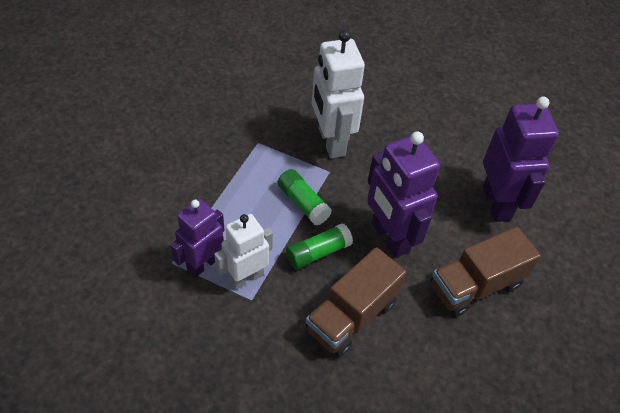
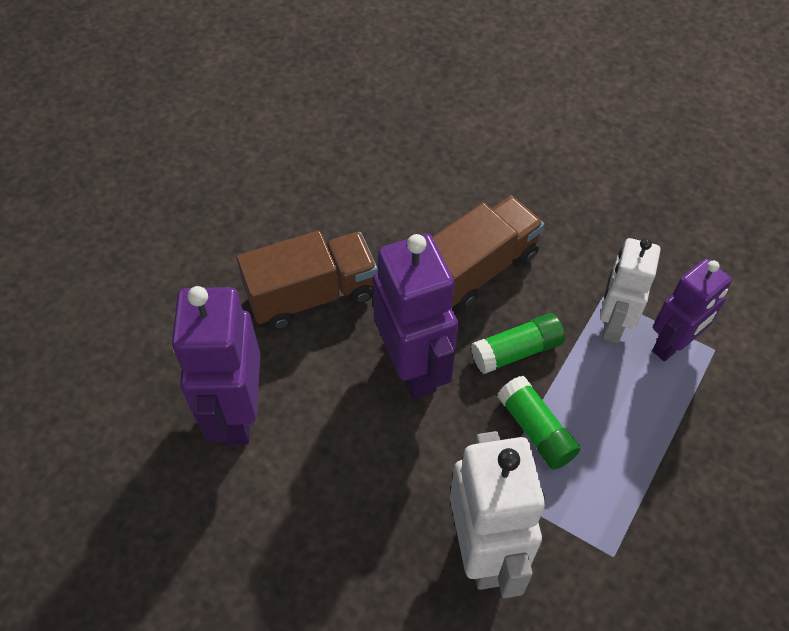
camera: 170 degrees left, 5 degrees up
(246, 277) = (613, 323): white robot -> white robot turned 135 degrees clockwise

